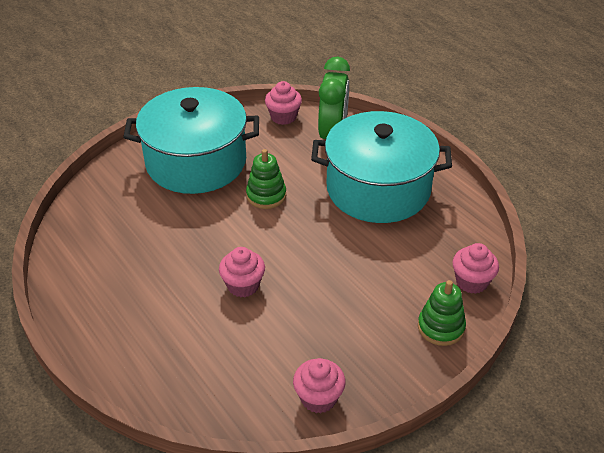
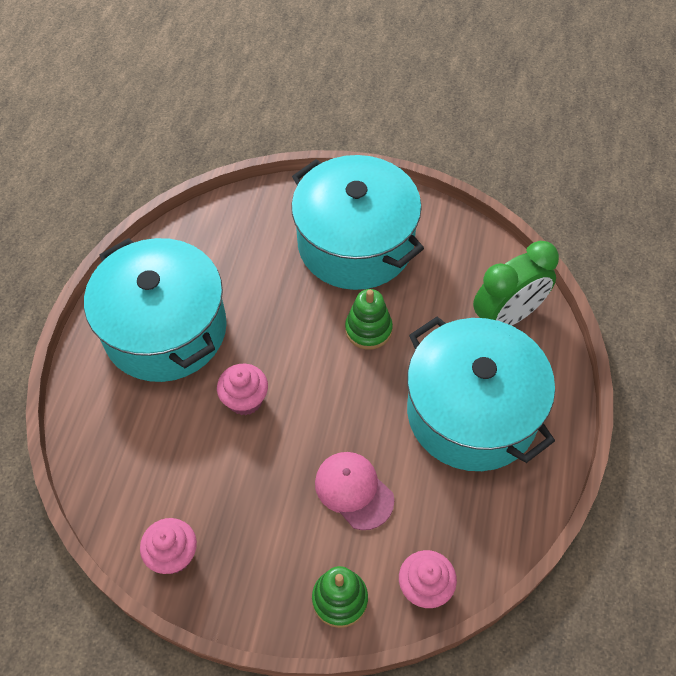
camera: 50 degrees right, 15 degrees up
(132, 294) = (165, 329): none -> turquoise pot
(283, 117) = (488, 257): pink cupcake -> none
(372, 273) = (354, 490): none -> pink cap

